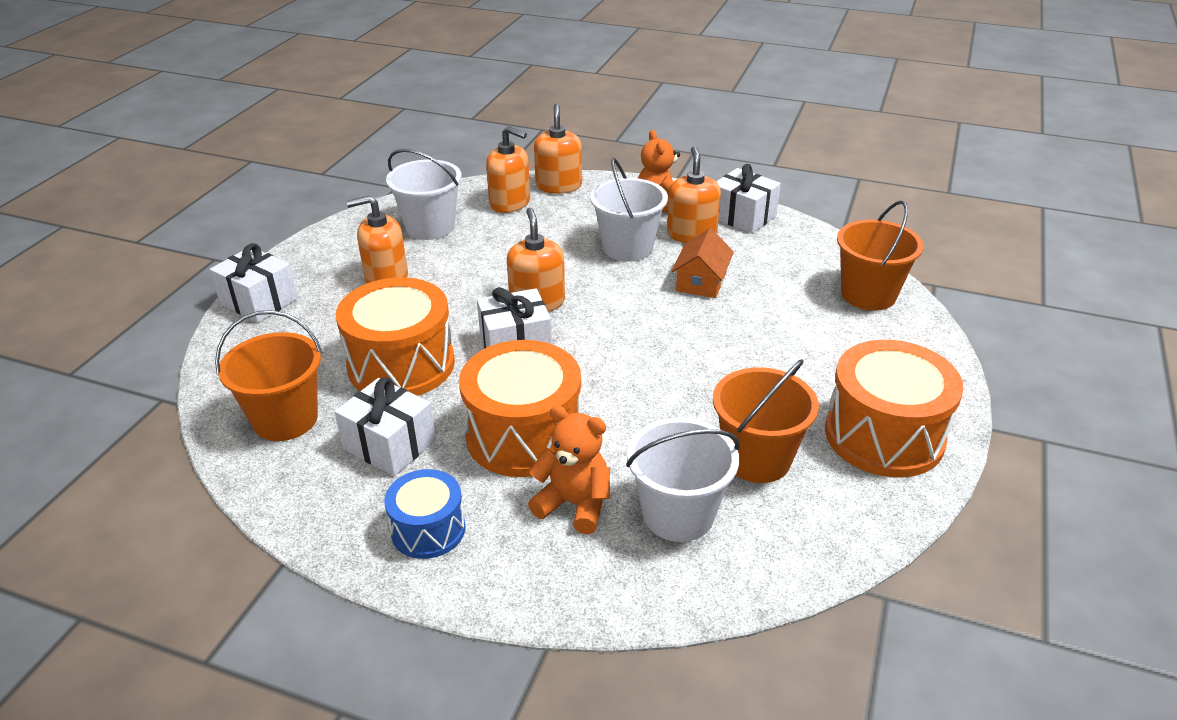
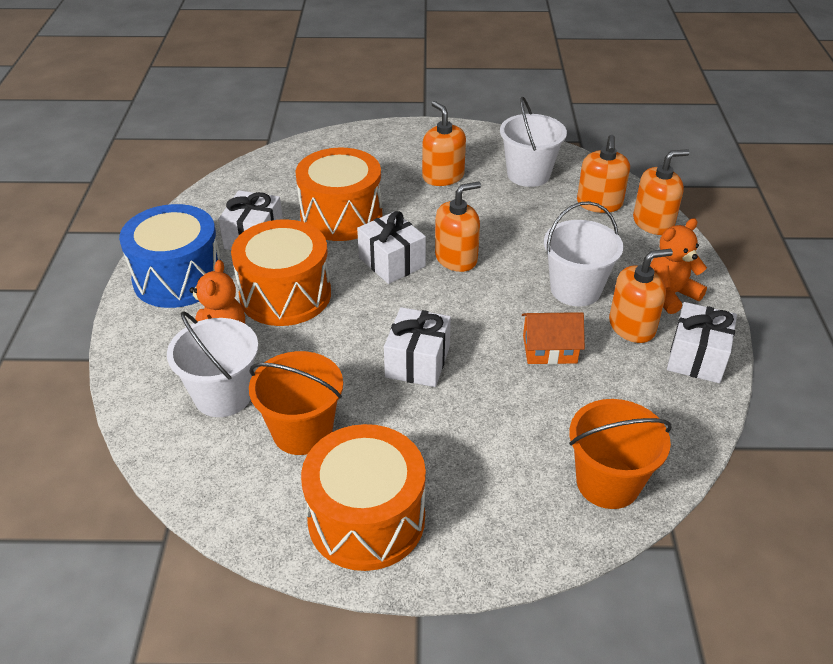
camera: 70 degrees right, 5 degrees up
(259, 301) = (382, 135): white gift -> white gift (417, 362)
(285, 419) = (264, 188): orange bucket -> none
(428, 529) = (178, 278): blue drum -> blue drum, size x1.75

